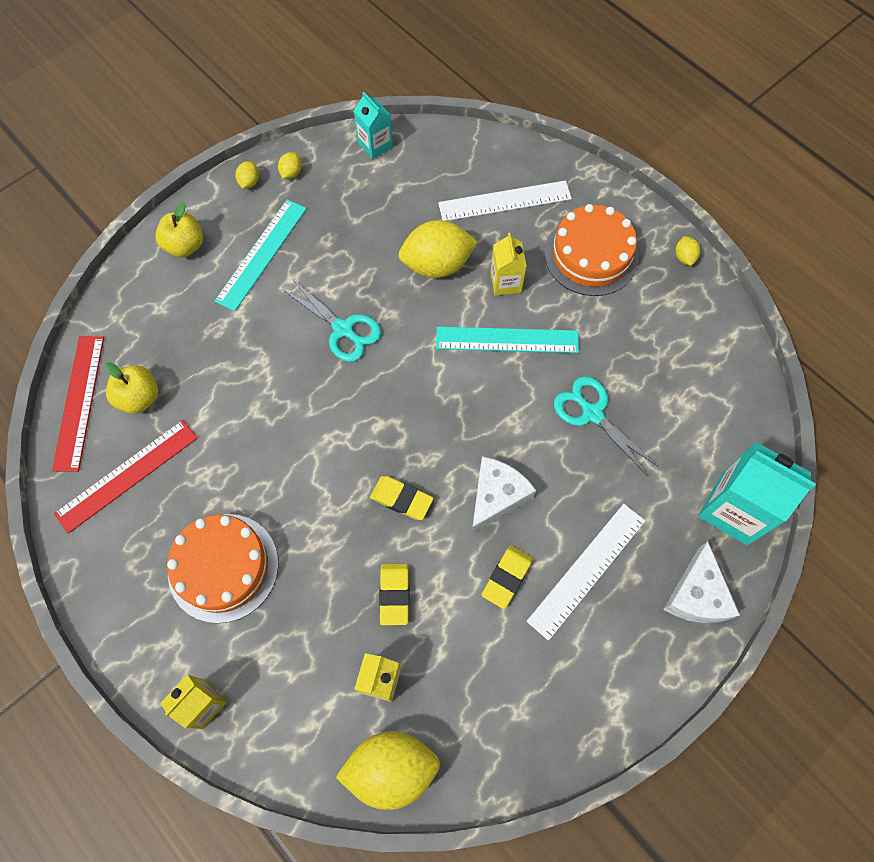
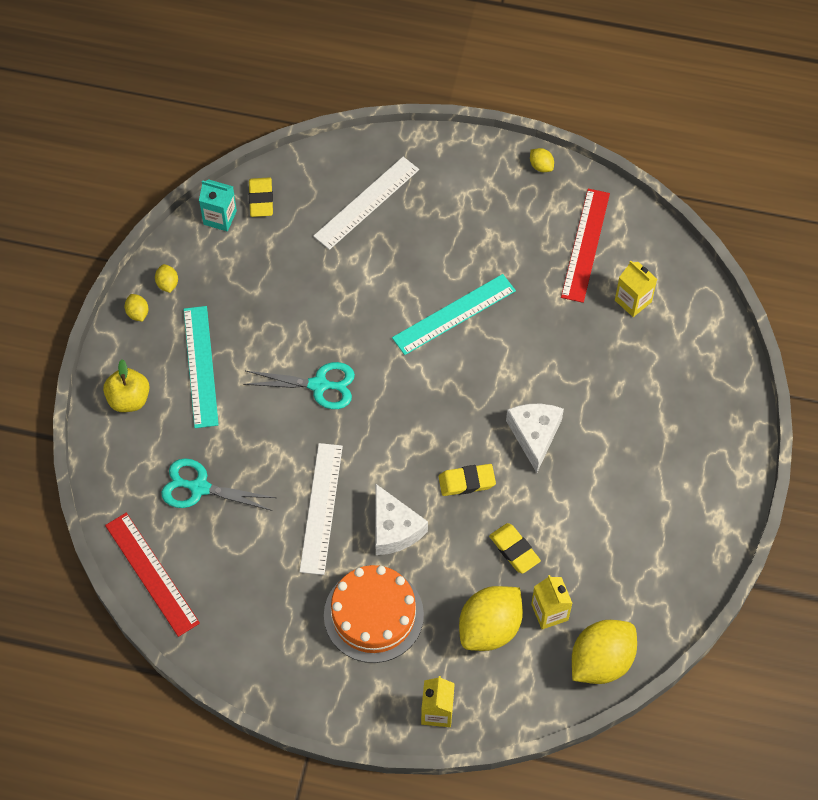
camera: 35 degrees left, 5 degrees down
(127, 475) = (241, 601): red ruler -> red ruler (585, 245)
(139, 398) = (199, 539): yellow apple -> none
(437, 265) = (353, 288): yellow lemon -> yellow lemon (490, 628)
(505, 282) = (418, 269): yellow carton -> yellow carton (633, 301)
(507, 577) = (584, 486): yellow eraser -> yellow eraser (261, 199)
(587, 570) = (636, 444): white ruler -> white ruler (321, 508)
(591, 255) = (468, 207): orange cake -> none
(592, 413) = (559, 330): turquoise scissors -> turquoise scissors (199, 487)
(696, 595) = (722, 412): white cheese -> white cheese (394, 529)
(733, 509) = (706, 337): turquoise carton -> none

